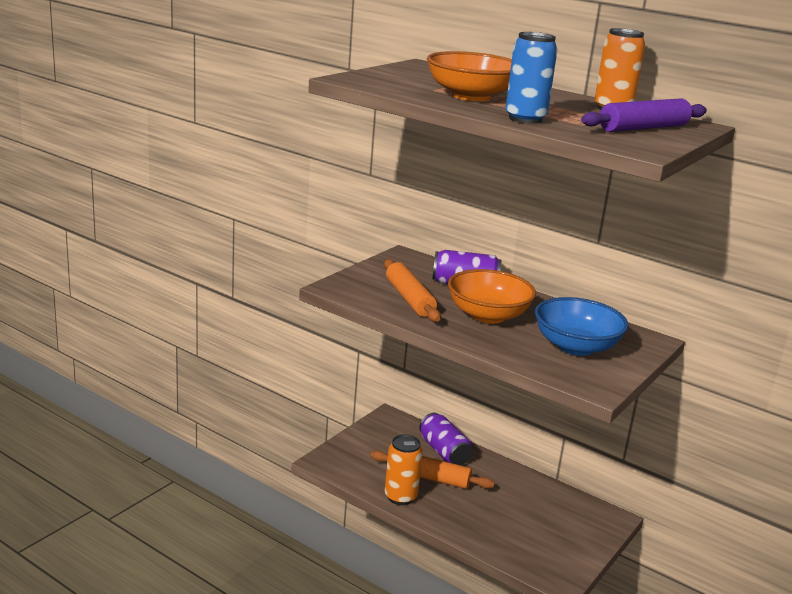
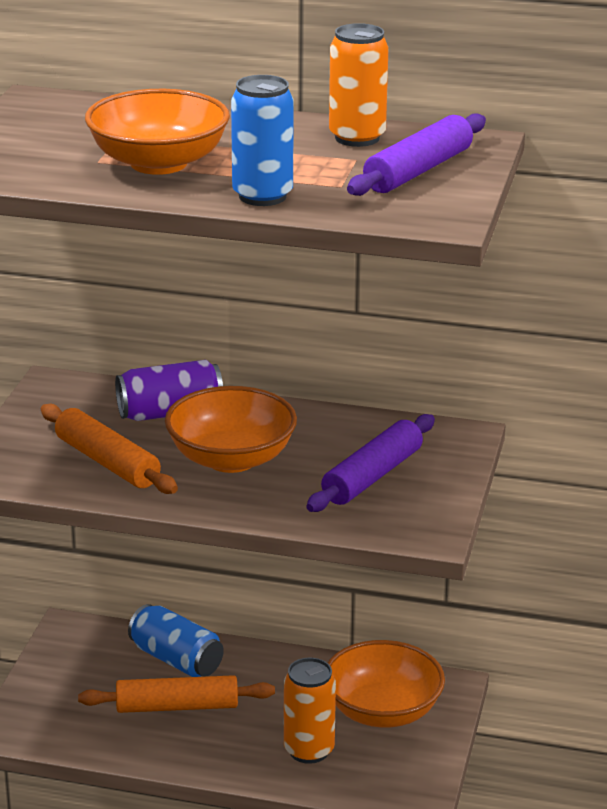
camera: 20 degrees left, 5 degrees up
(400, 497) = (149, 749): orange can -> orange can (309, 750)
(444, 452) = (176, 660): purple can -> blue can
(560, 519) = (382, 711): none -> orange bowl
(576, 347) = (372, 476): blue bowl -> purple rolling pin

